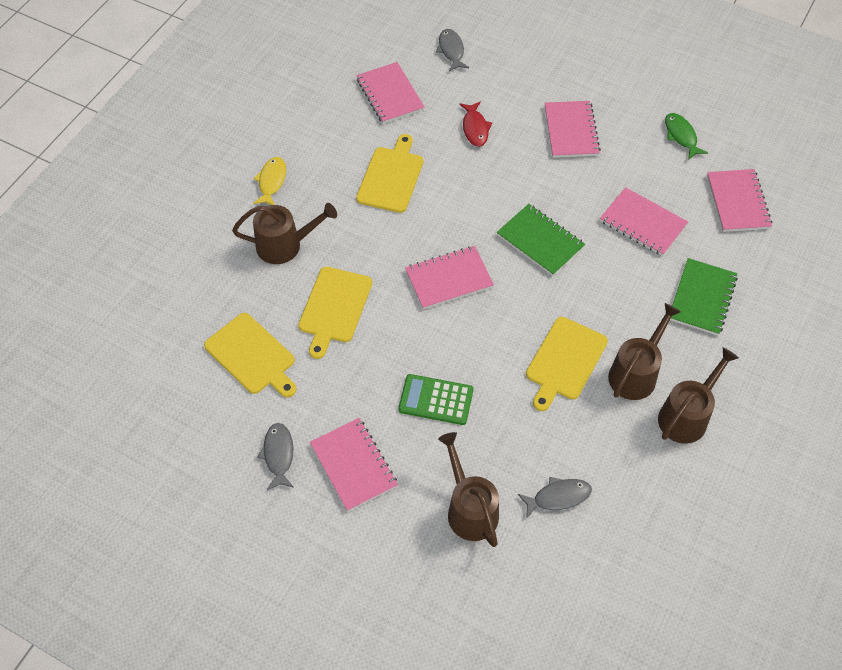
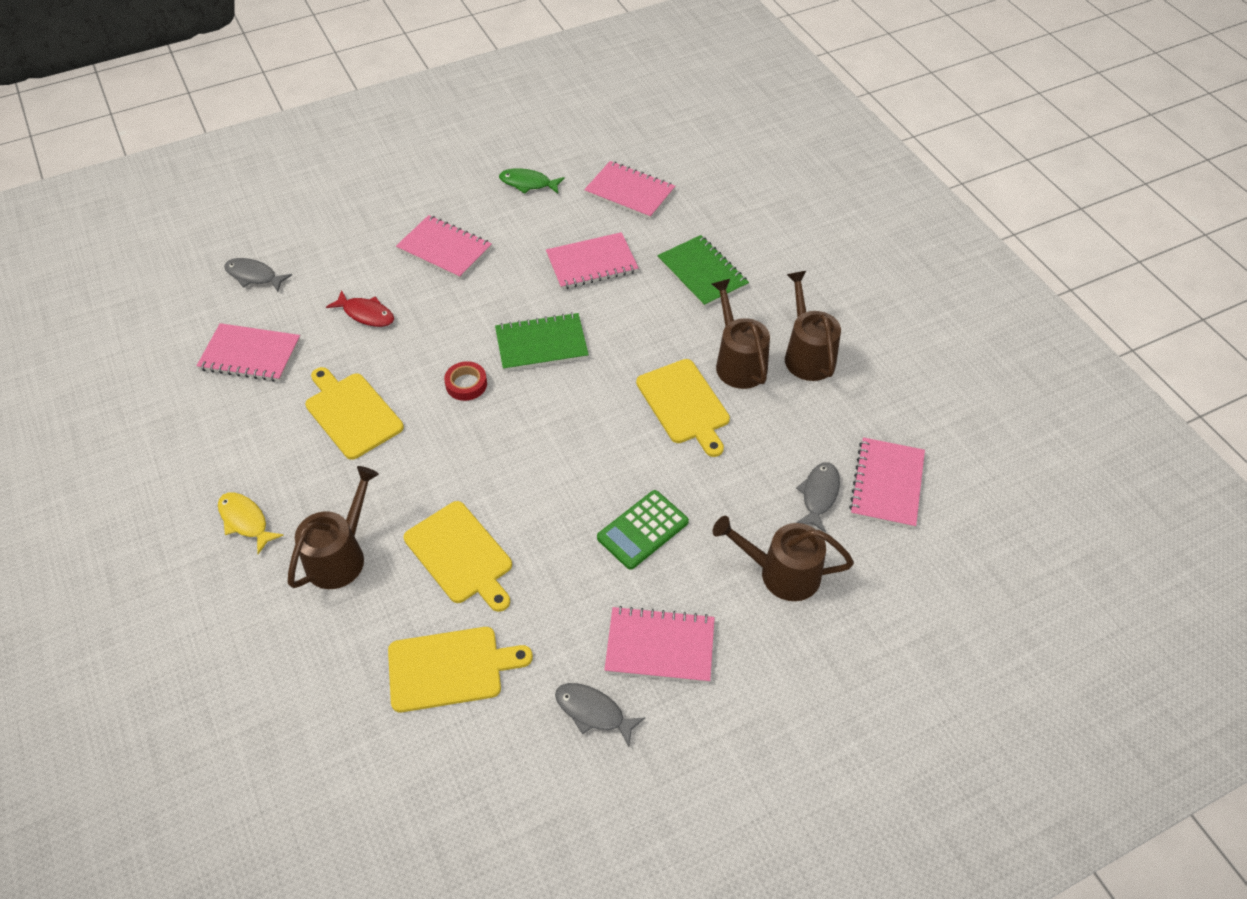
camera: 55 degrees left, 5 degrees down
(449, 279) = (517, 438): pink notebook -> pink notebook (886, 484)
(467, 221) = (466, 384): none -> red tape

